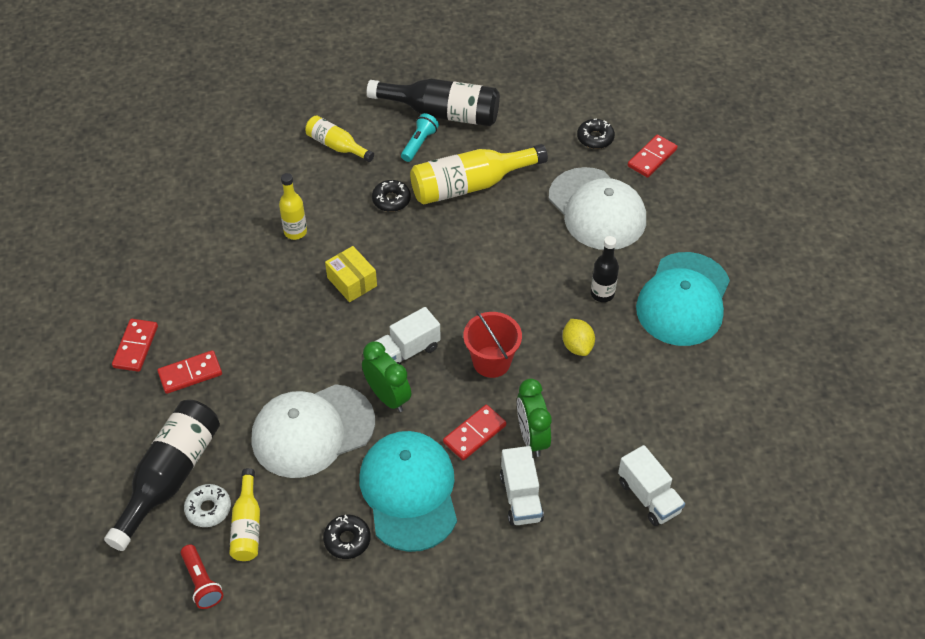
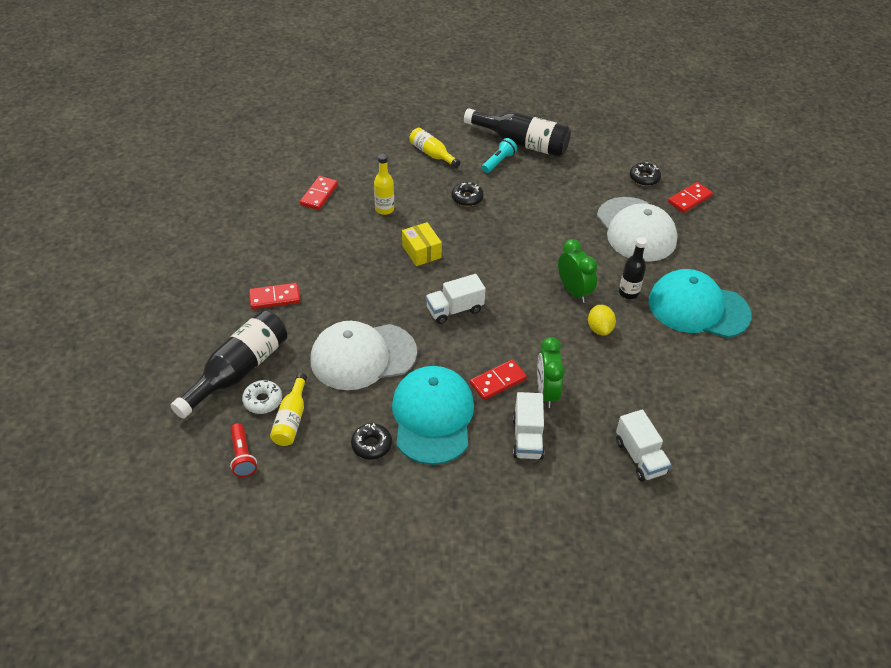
camera: 10 degrees right, 5 degrees down
(136, 347) = (237, 271): red domino -> red domino (319, 195)
(388, 397) = (431, 341): green clock -> green clock (573, 291)
(470, 185) = (533, 197): yellow bottle -> none
(491, 362) = (524, 329): red bucket -> none
(683, 299) = (698, 308): turquoise cap -> turquoise cap turned 75 degrees clockwise

